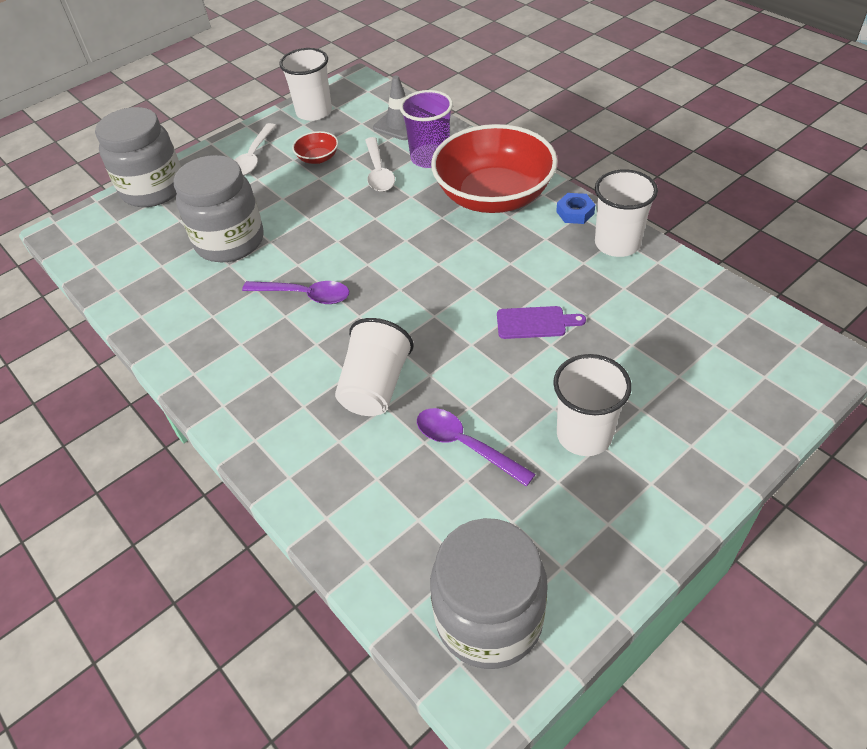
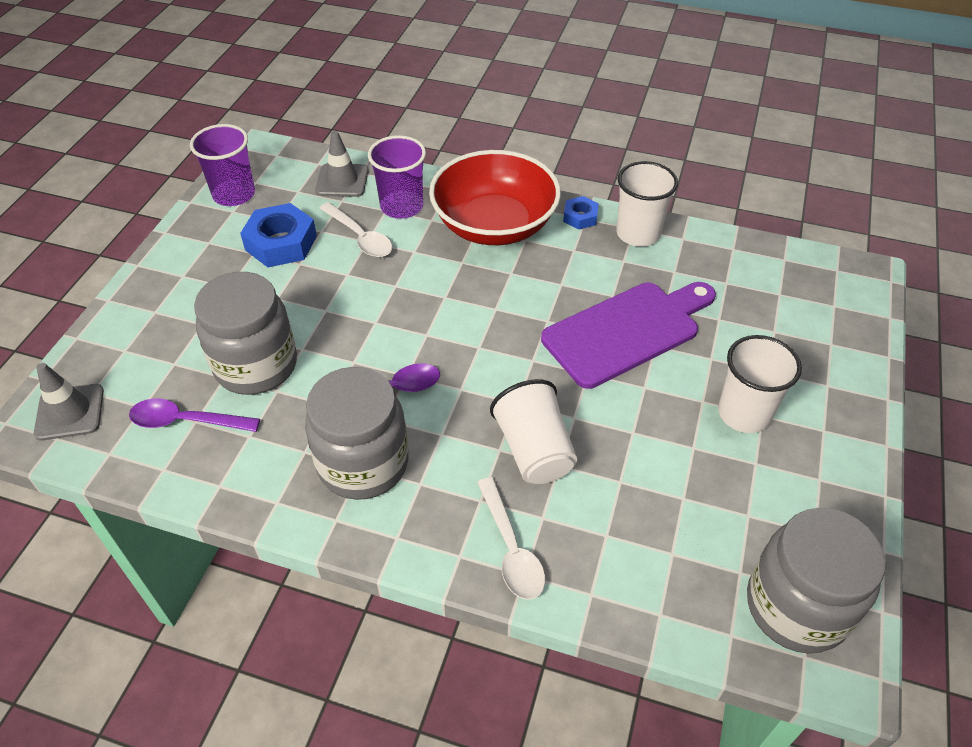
camera: 35 degrees left, 0 degrees up
(94, 229) = (70, 412): none -> grey traffic cone
(153, 189) = (108, 340): grey jar -> grey jar (363, 463)
(253, 157) = (204, 265): white spoon -> white spoon (511, 548)
(314, 112) = (234, 194): white cup -> purple cup
(318, 158) = (281, 243): red bowl -> blue nut
(465, 445) = (657, 467): purple spoon -> purple spoon (186, 421)
(535, 323) = (627, 331): purple cutting board -> purple cutting board, size x2.17

